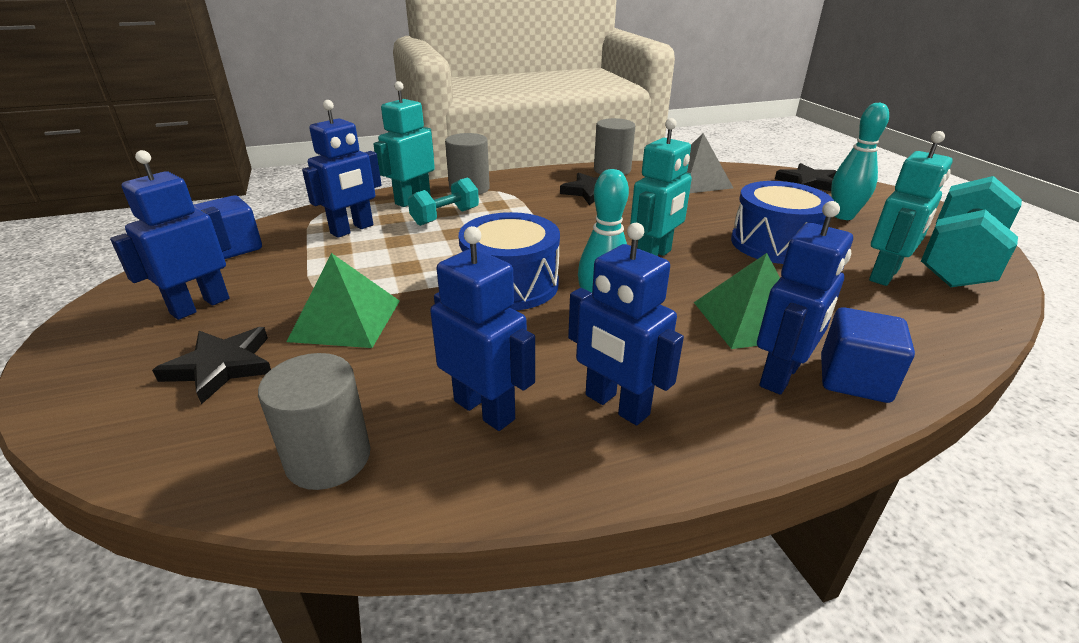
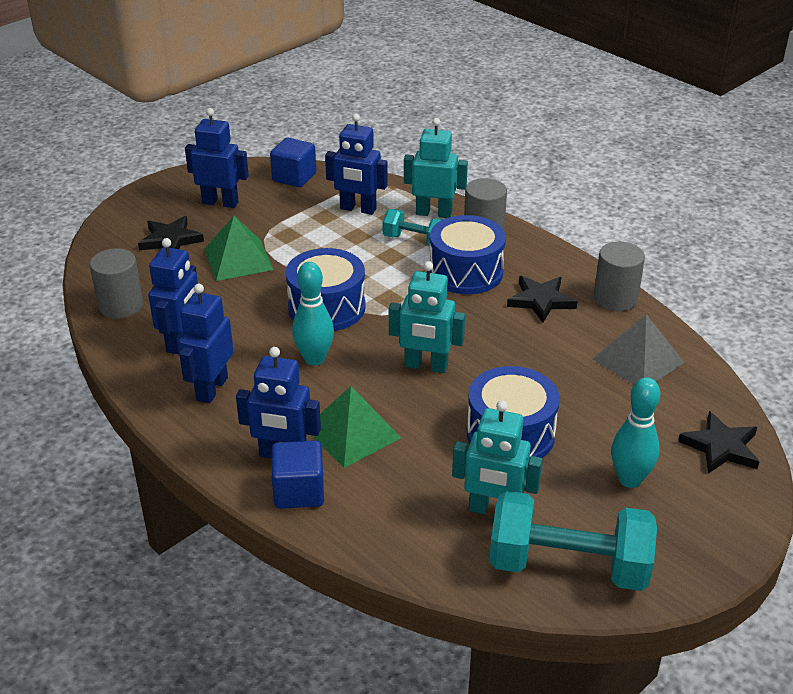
camera: 65 degrees right, 5 degrees up
(521, 208) = (466, 272): none -> blue drum

